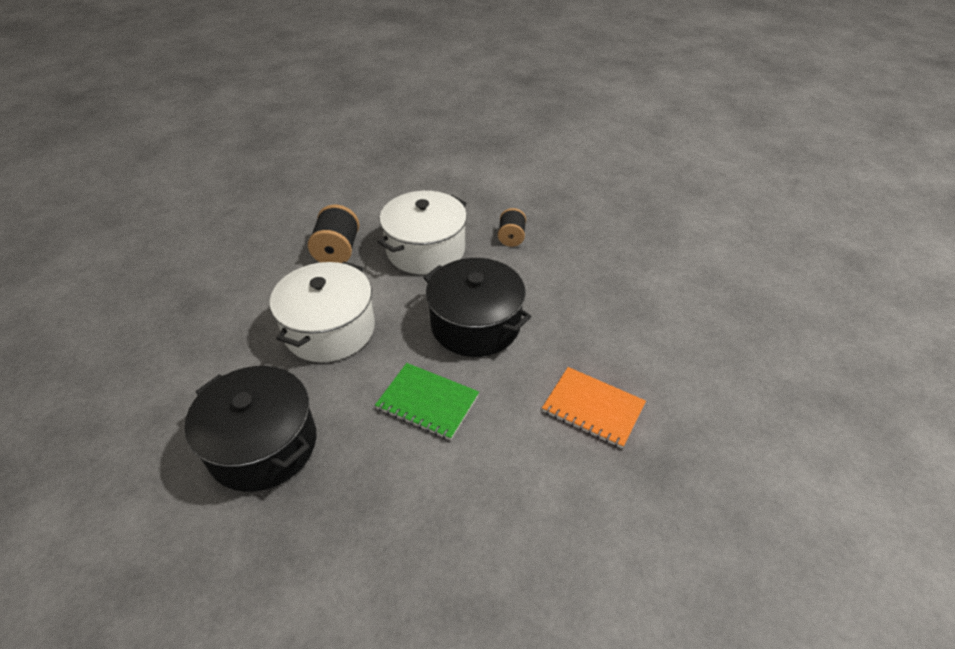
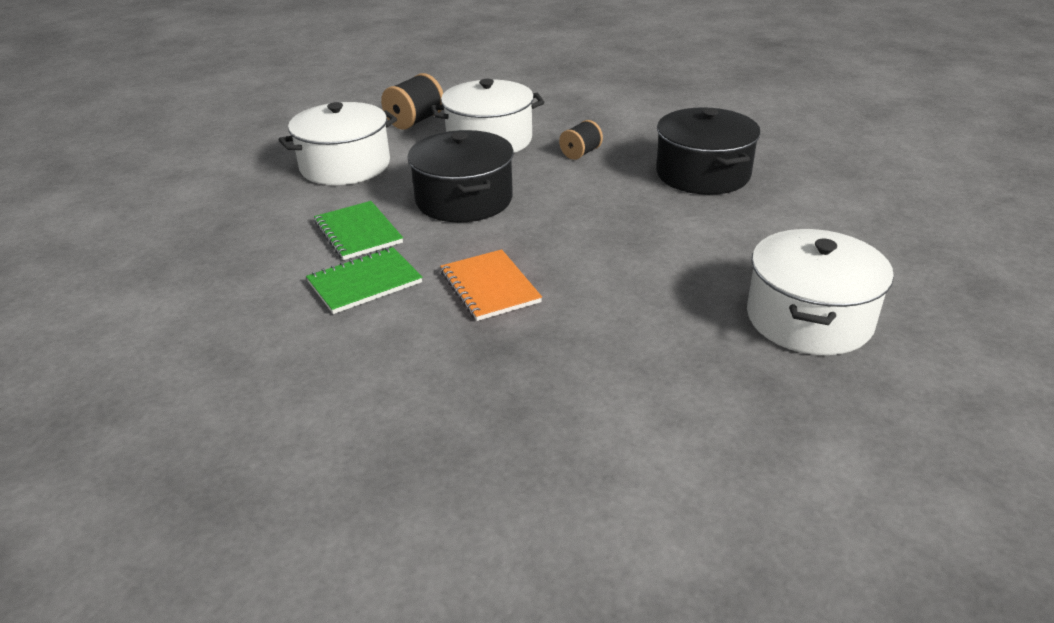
camera: 35 degrees right, 10 degrees down
(263, 445) = (215, 213): black pot -> black pot (703, 174)
(494, 455) = (364, 282): none -> green notebook
(804, 332) = (808, 318): none -> white pot

